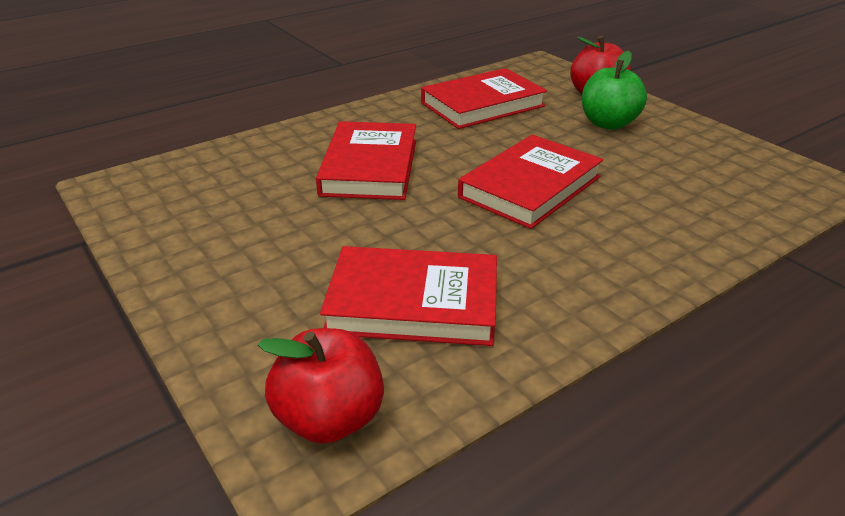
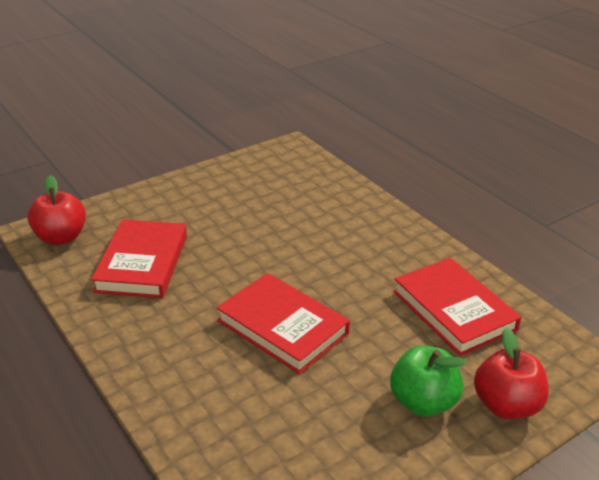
camera: 90 degrees right, 0 degrees up
(370, 167) = (317, 244): red book -> none

